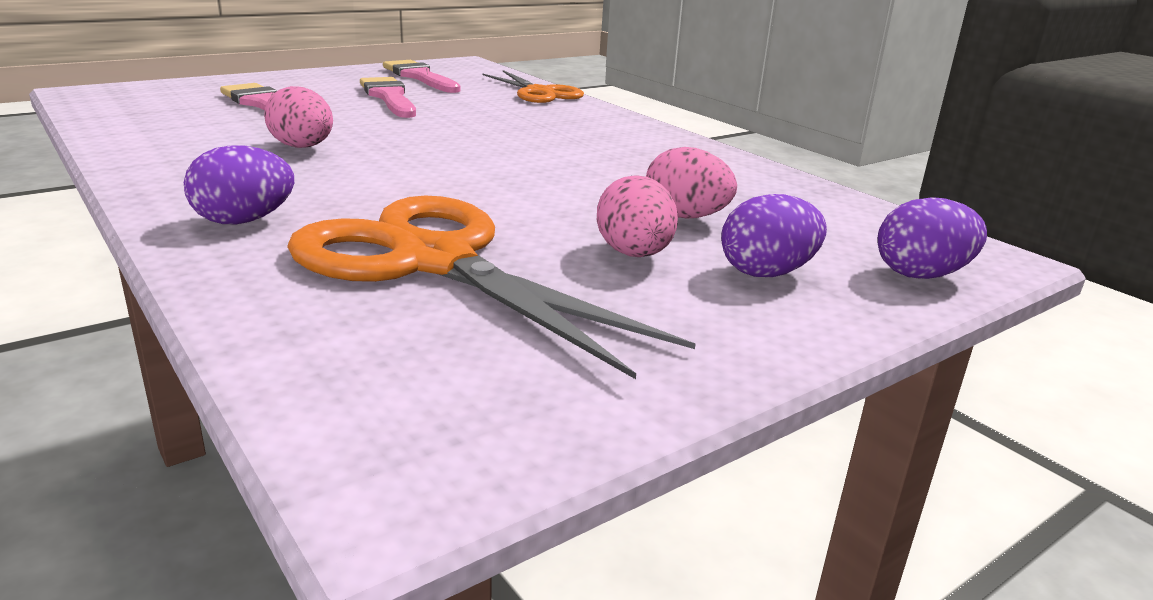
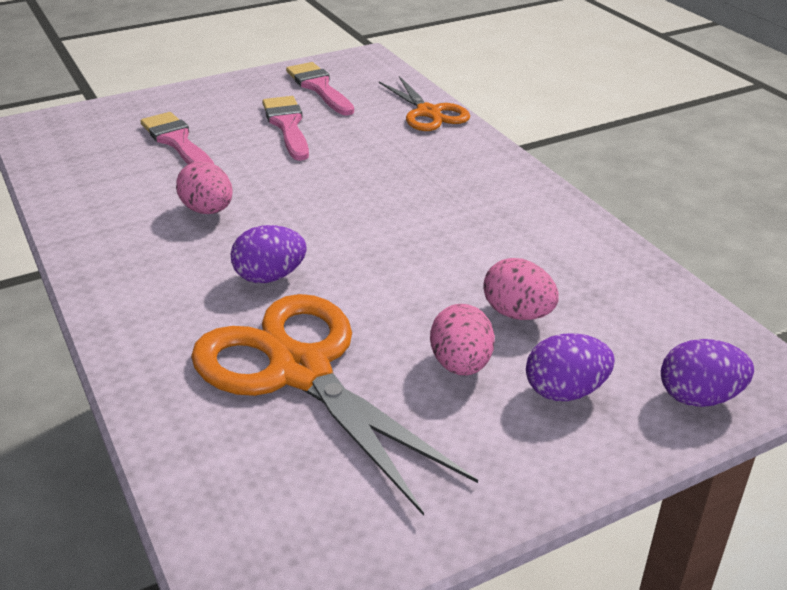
camera: 10 degrees right, 10 degrees up
(244, 221) = (160, 316): purple egg -> purple egg (270, 277)

